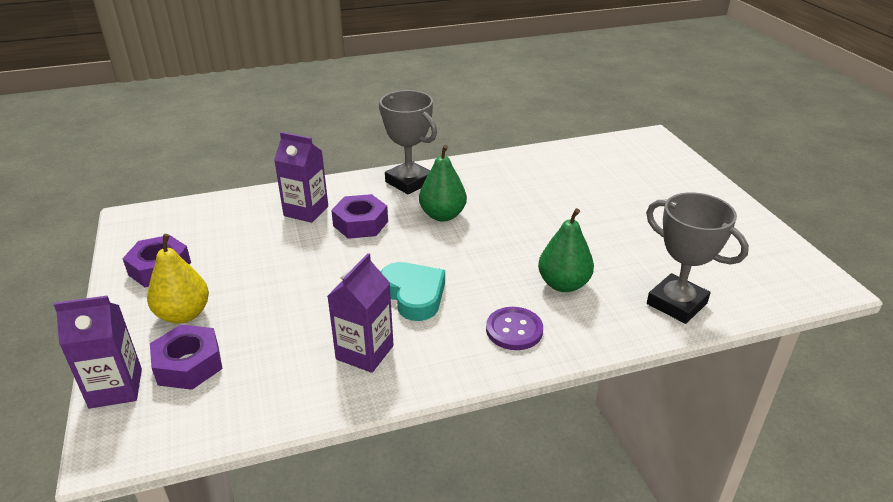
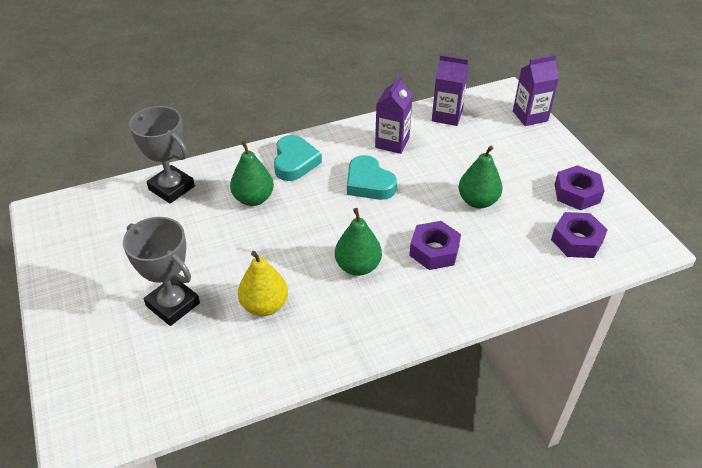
camera: 175 degrees right, 10 degrees up
(183, 314) = (527, 159): yellow pear -> yellow pear (264, 305)
(189, 364) = (498, 130): purple nut -> purple nut (577, 240)
(286, 266) = (477, 201): none -> green pear
(306, 211) = (493, 263): purple carton -> purple carton (447, 116)
(409, 182) = (402, 315): grey trophy -> grey trophy (173, 304)
(514, 330) = (295, 162): purple button -> turquoise heart

